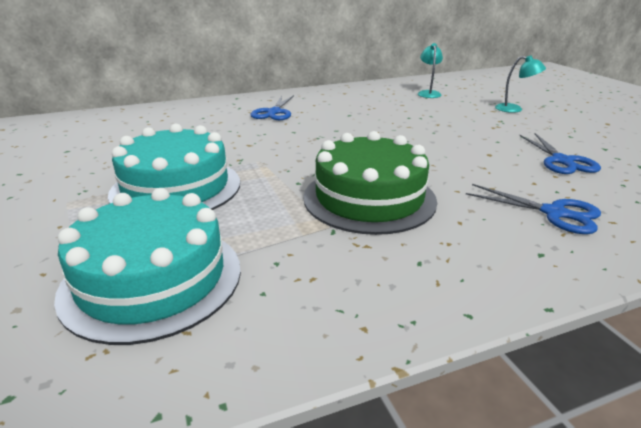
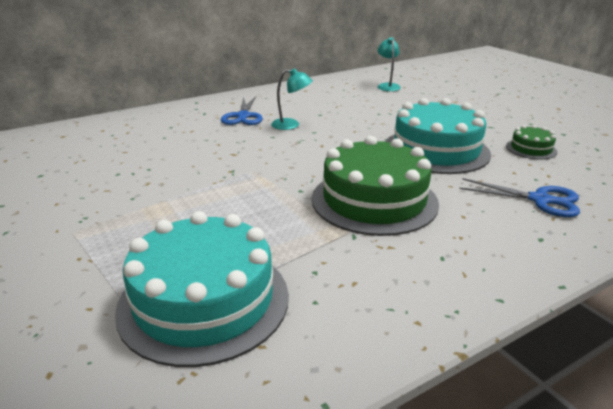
camera: 10 degrees left, 0 degrees up
(176, 188) = (181, 206): turquoise cake -> turquoise cake (436, 150)
(514, 109) = (473, 98): turquoise lamp -> turquoise lamp (291, 125)
(562, 161) = (531, 149): blue scissors -> green cake

